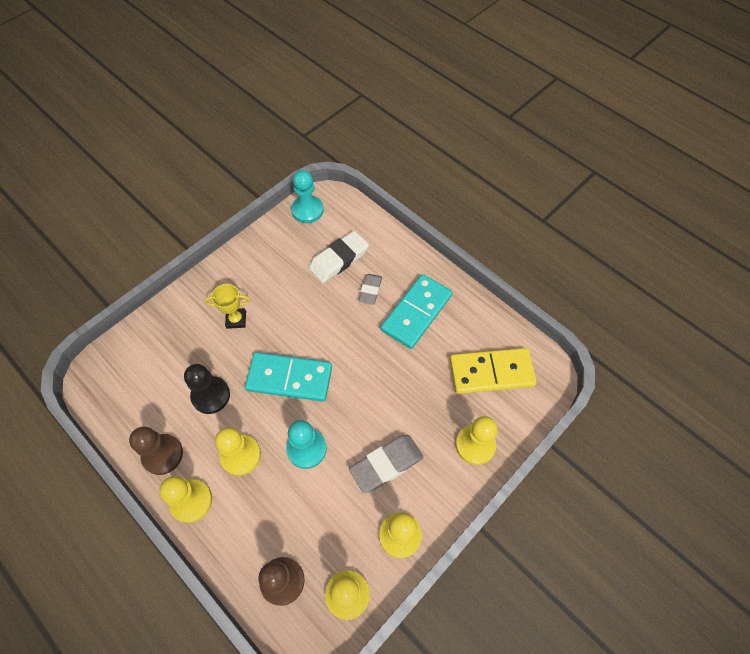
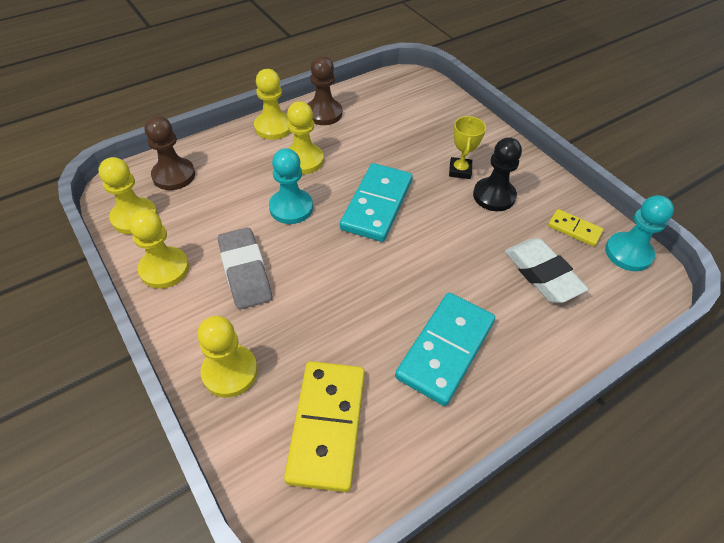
camera: 100 degrees right, 10 degrees down
(211, 395) = (373, 146): black pawn -> black pawn (494, 196)
(290, 240) = (574, 229): none -> yellow domino
(370, 290) = (488, 301): grey eraser -> none
(416, 313) = (445, 349): turquoise domino -> turquoise domino turned 75 degrees clockwise

